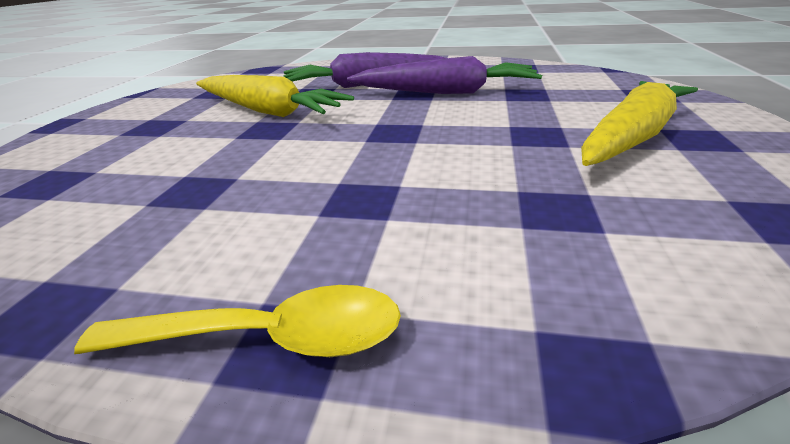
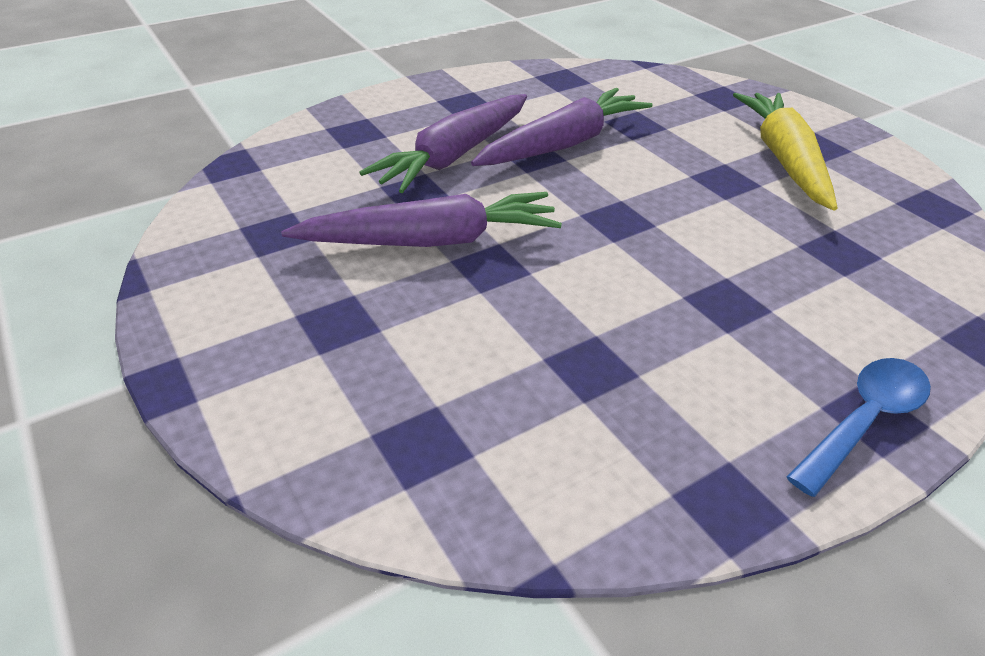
camera: 45 degrees left, 10 degrees up
(268, 111) = (431, 241): yellow carrot -> purple carrot
(268, 338) = (864, 420): yellow spoon -> blue spoon

